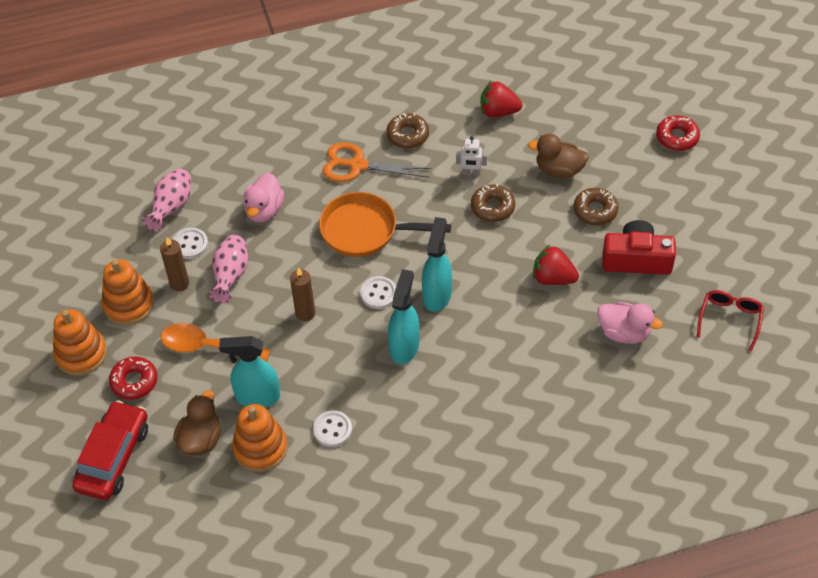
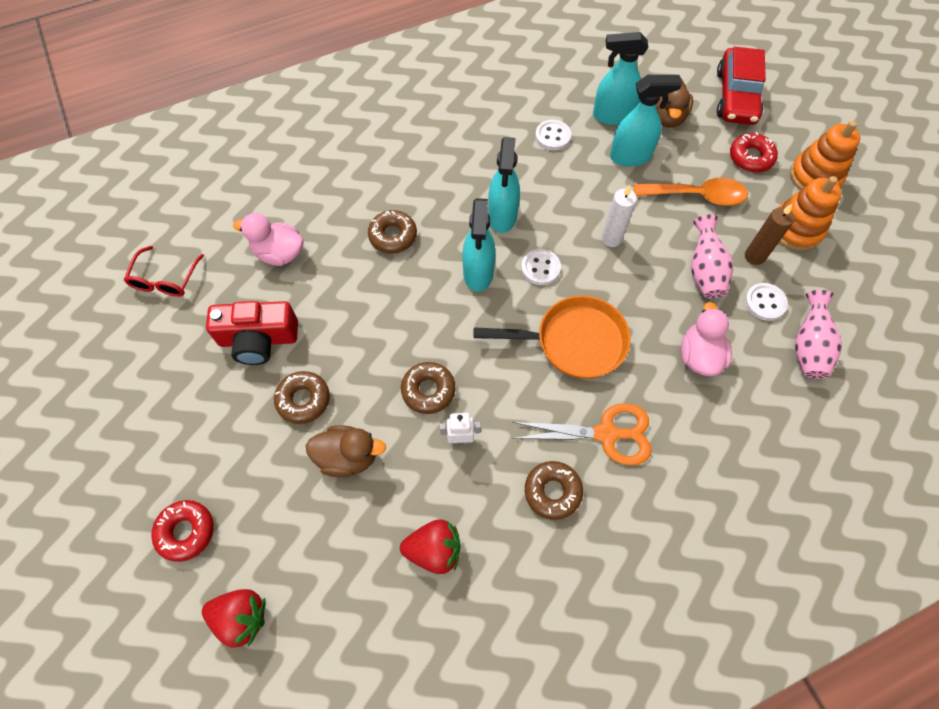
camera: 170 degrees right, 10 degrees up
(260, 448) = (612, 116): orange stacking toy -> turquoise spray bottle
(305, 313) = (611, 239): brown candle -> white candle
(514, 338) = (393, 236): none -> brown donut
(553, 278) = (354, 306): red strawberry -> red strawberry (241, 617)

